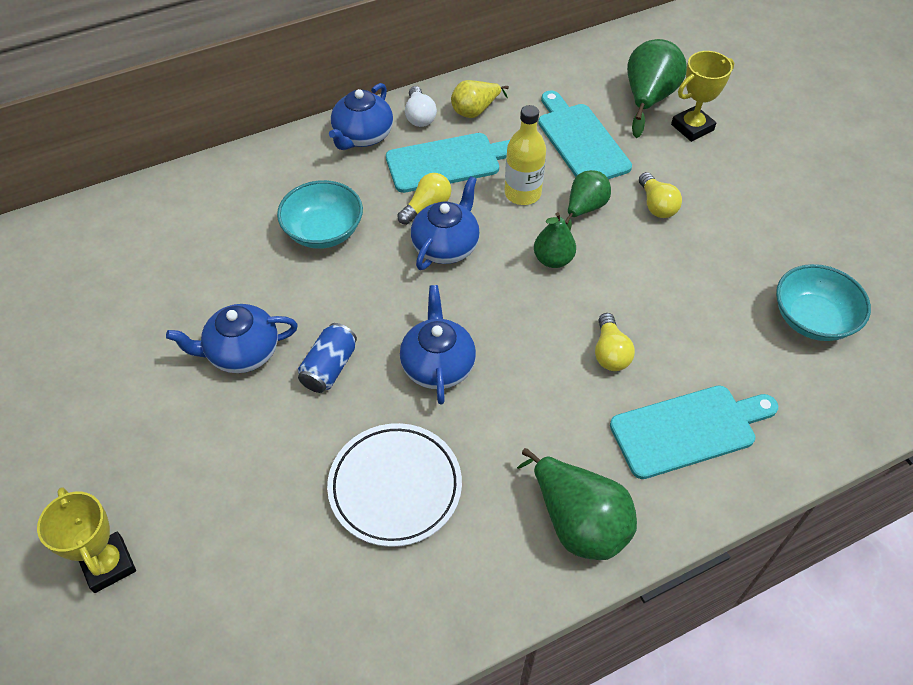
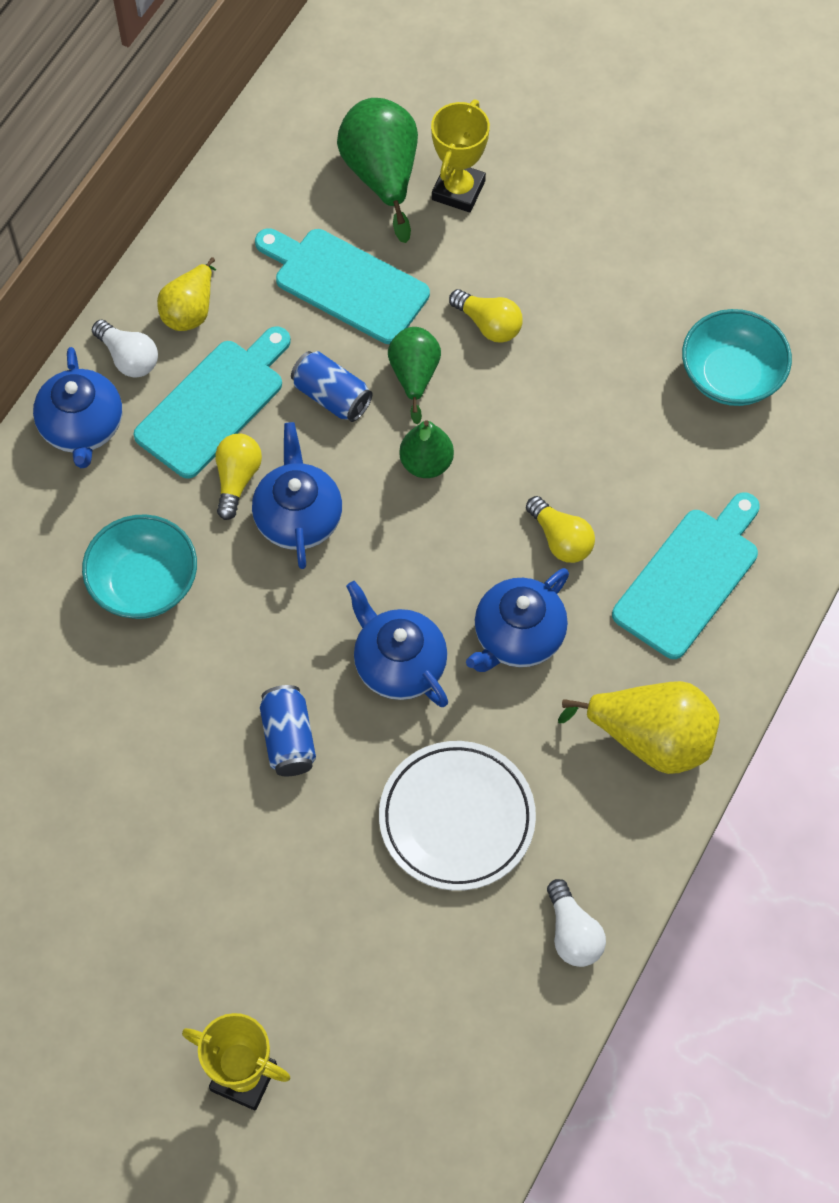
camera: 35 degrees left, 10 degrees up
(242, 353) = (180, 782): blue teapot -> blue teapot (517, 637)
(412, 624) = (572, 933): none -> white light bulb
(522, 193) = (331, 396): yellow bottle -> blue can
(578, 522) = (651, 739): green pear -> yellow pear

